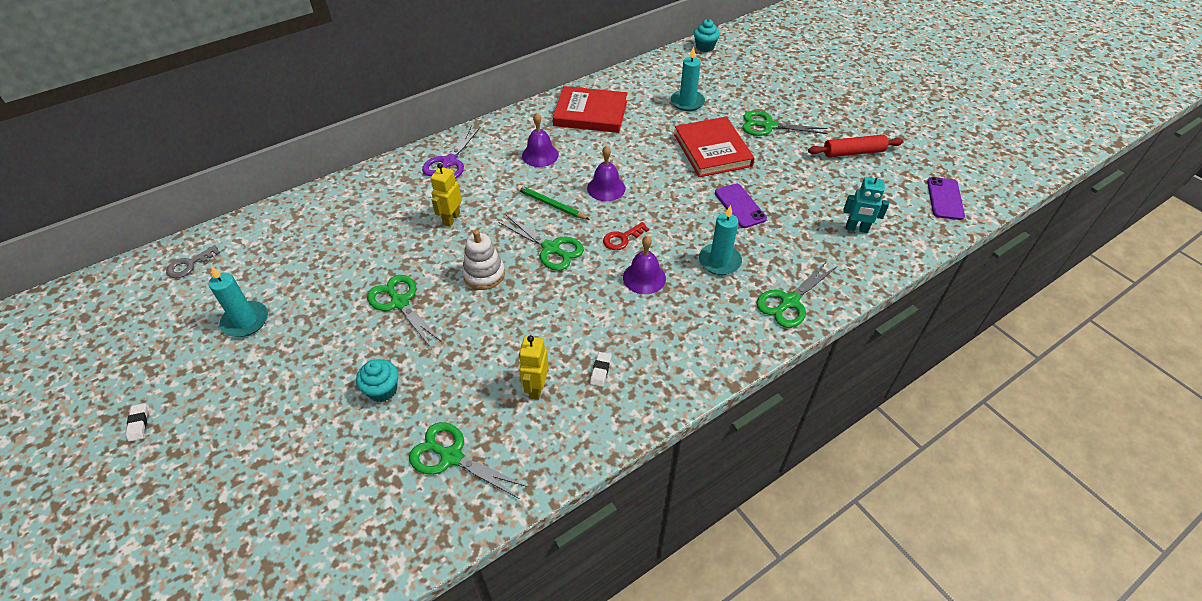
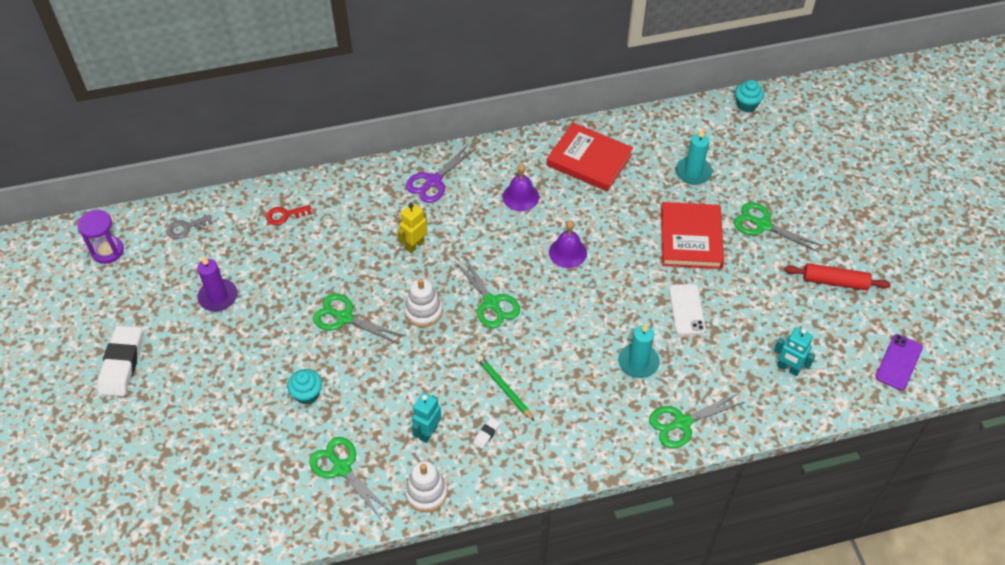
camera: 20 degrees right, 5 degrees up
(96, 310) = (107, 251): none -> purple hourglass
(138, 423) = (122, 363): white eraser -> white eraser, size x2.38
(245, 321) = (218, 297): turquoise candle -> purple candle
(400, 303) = (344, 318): green scissors -> green scissors turned 45 degrees counterclockwise
(536, 388) = (428, 432): yellow robot -> turquoise robot
(551, 204) = (509, 256): green pencil -> green pencil (504, 388)
(560, 452) = (426, 493): none -> white stacking toy
(622, 238) = (559, 312): red key -> red key (285, 215)
(644, 277) = (562, 358): purple bell -> none
(740, 206) = (686, 309): purple phone -> white phone

